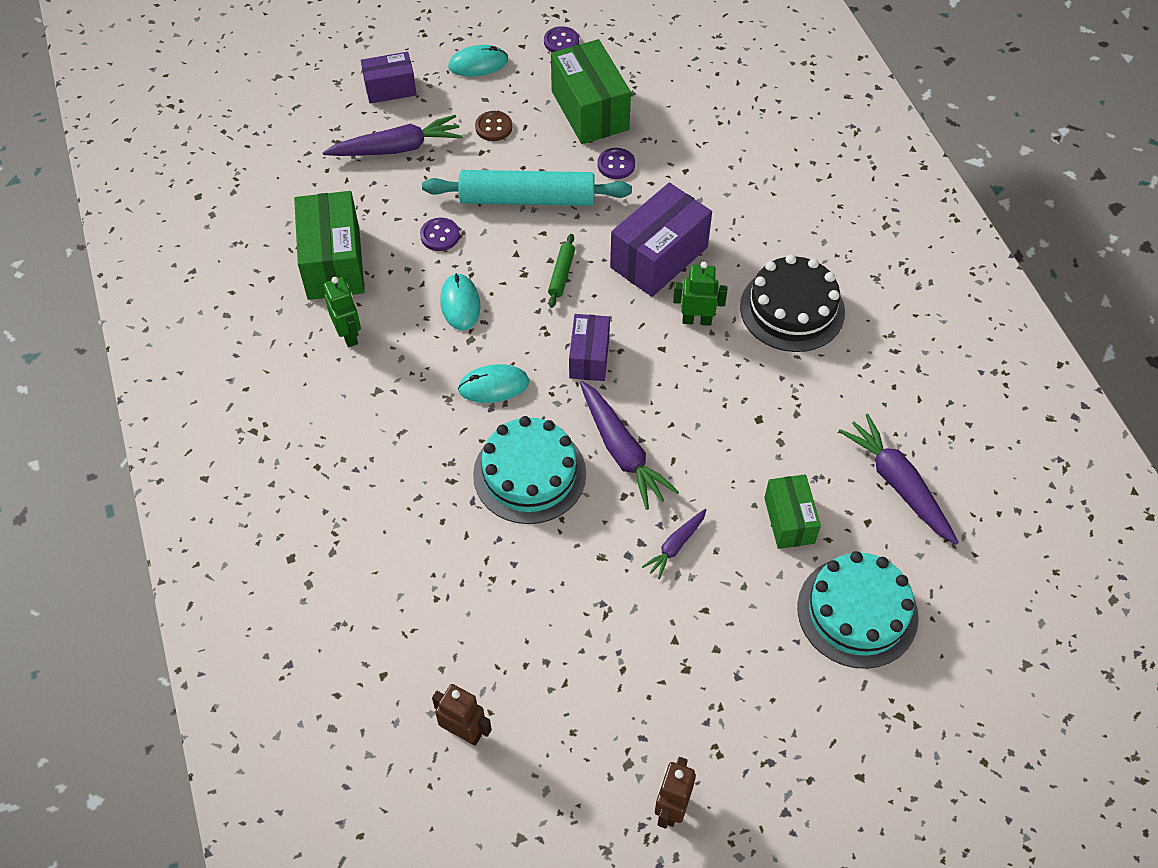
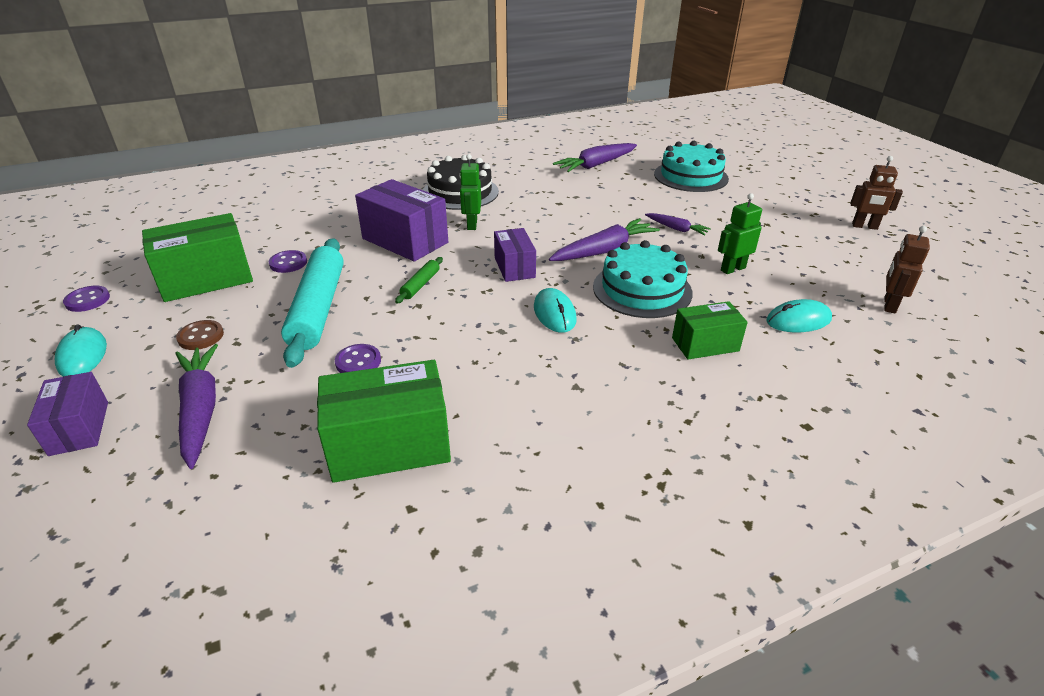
camera: 95 degrees left, 20 degrees down
(348, 335) = (503, 417): green robot -> green robot (732, 269)
(460, 304) = (456, 340): turquoise mouse -> turquoise mouse (798, 320)
(561, 274) = (420, 285): green rolling pin -> green rolling pin turned 75 degrees counterclockwise
(589, 357) = (514, 267): purple box -> purple box turned 75 degrees clockwise
(789, 520) = (637, 194): green box -> green box (705, 344)

